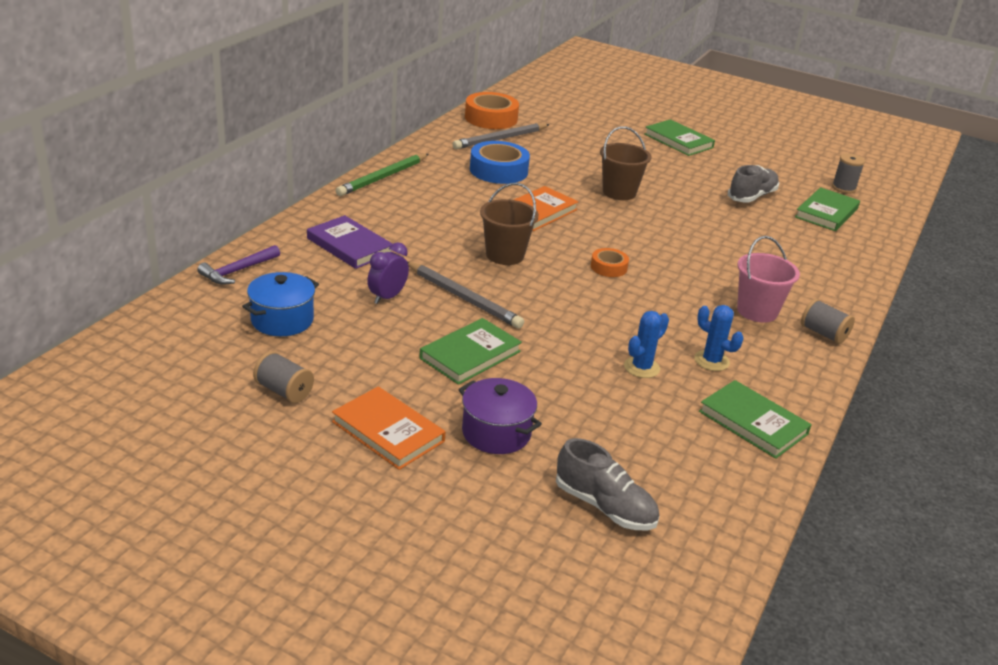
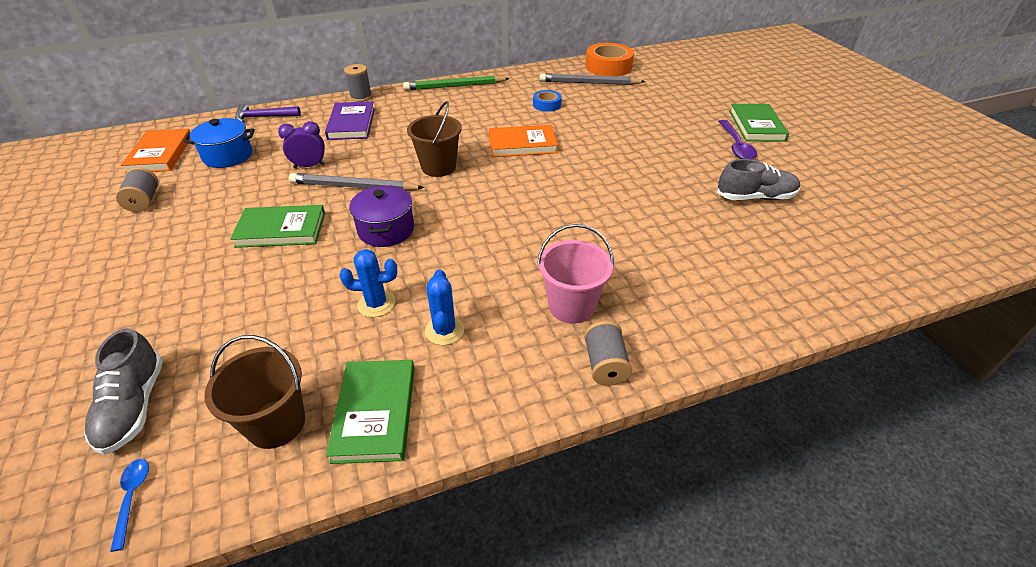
camera: 45 degrees right, 10 degrees up
(388, 431) = (137, 258): orange book -> orange book (160, 154)
(464, 298) = (353, 187): grey pencil -> grey pencil turned 105 degrees clockwise
(496, 433) = (187, 297): purple pot -> purple pot (386, 230)
(498, 170) = (547, 105): blue tape -> blue tape, size x0.54
(608, 267) = (502, 208): orange tape -> none
(619, 192) = (620, 151): brown bucket -> brown bucket (276, 423)
(688, 162) = (736, 146): none -> purple spoon
(704, 540) = (132, 497): none -> blue spoon
(826, 213) = (824, 243): green book -> none
(843, 188) = (891, 226): grey spool -> grey spool (361, 97)

